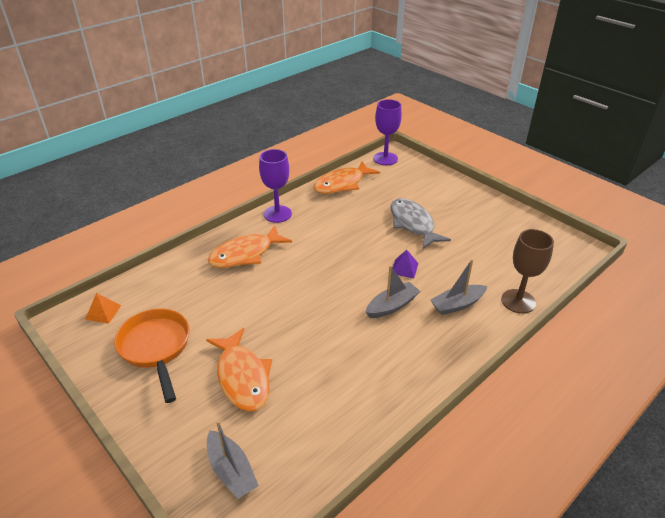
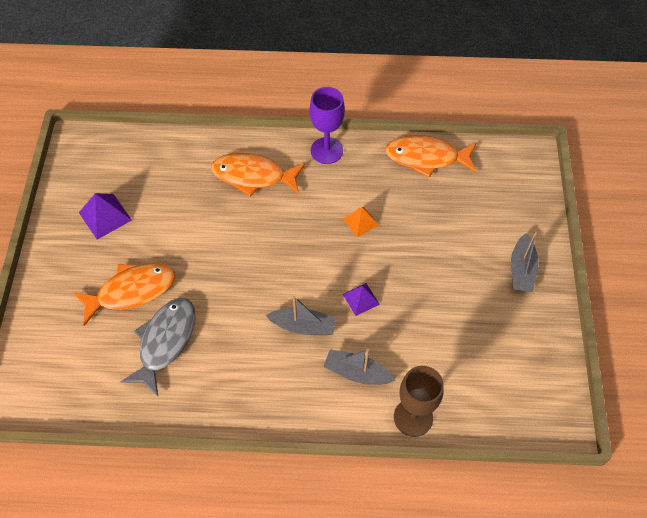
camera: 45 degrees right, 20 degrees up
(103, 312) = (104, 153): orange pyramid -> orange pyramid (360, 222)
(156, 348) = (105, 216): orange pan -> purple pyramid
(231, 470) = (54, 355): grey boat -> grey boat (521, 270)
(242, 377) = (131, 291): orange fish -> orange fish turned 135 degrees counterclockwise
(385, 159) = (511, 156): purple goblet -> none
(413, 224) = (431, 258): grey fish -> grey fish (165, 342)

